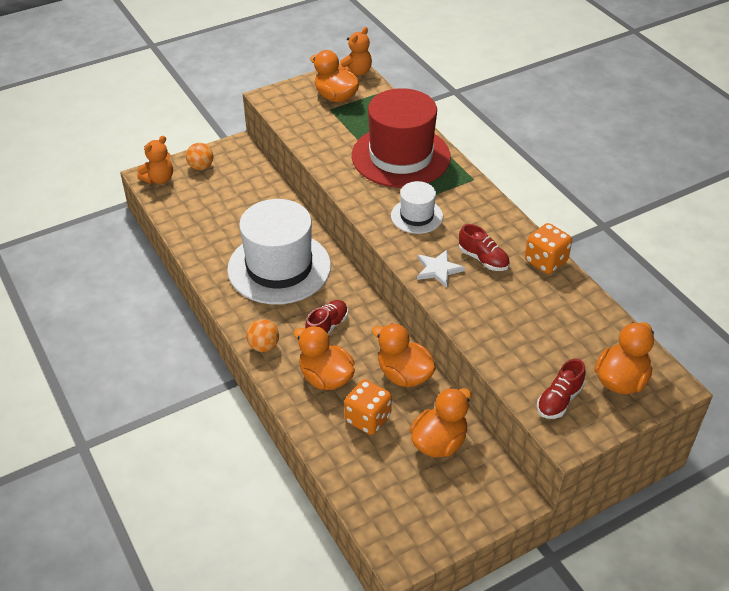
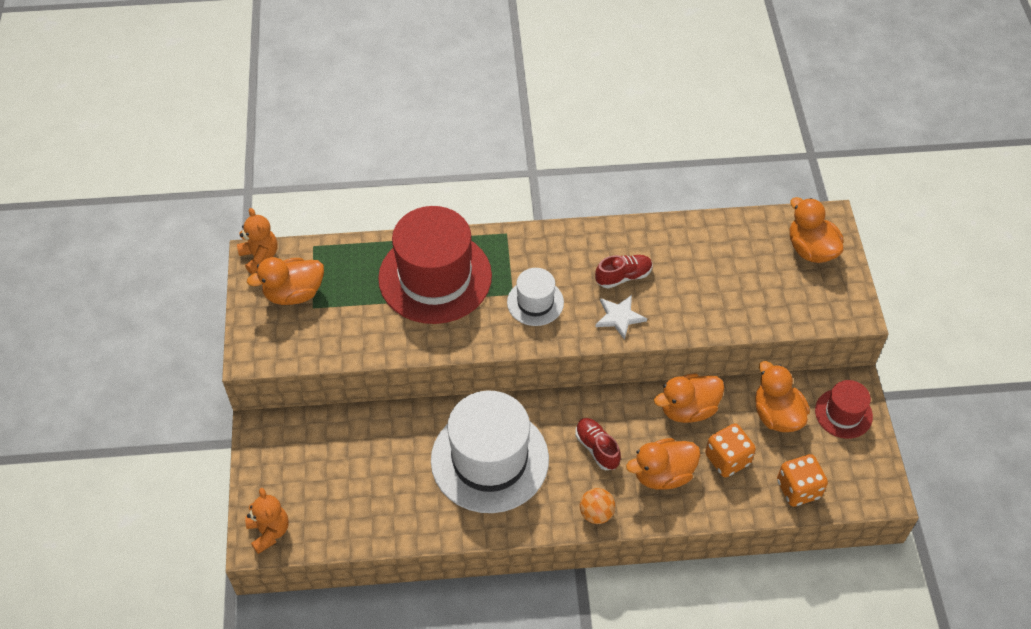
camera: 65 degrees left, 10 degrees up
(201, 167) = (274, 480): orange ball -> none
(475, 496) = (843, 413): none -> red hat
(545, 261) = (649, 232): orange dice -> orange dice (798, 489)
(559, 400) = (815, 301): red shoe -> none

